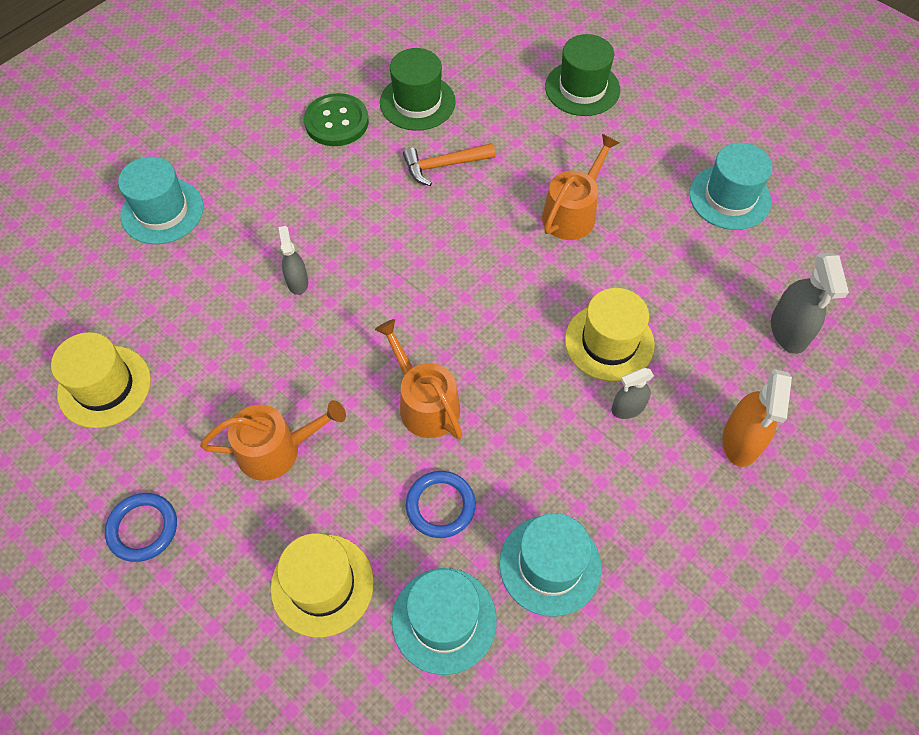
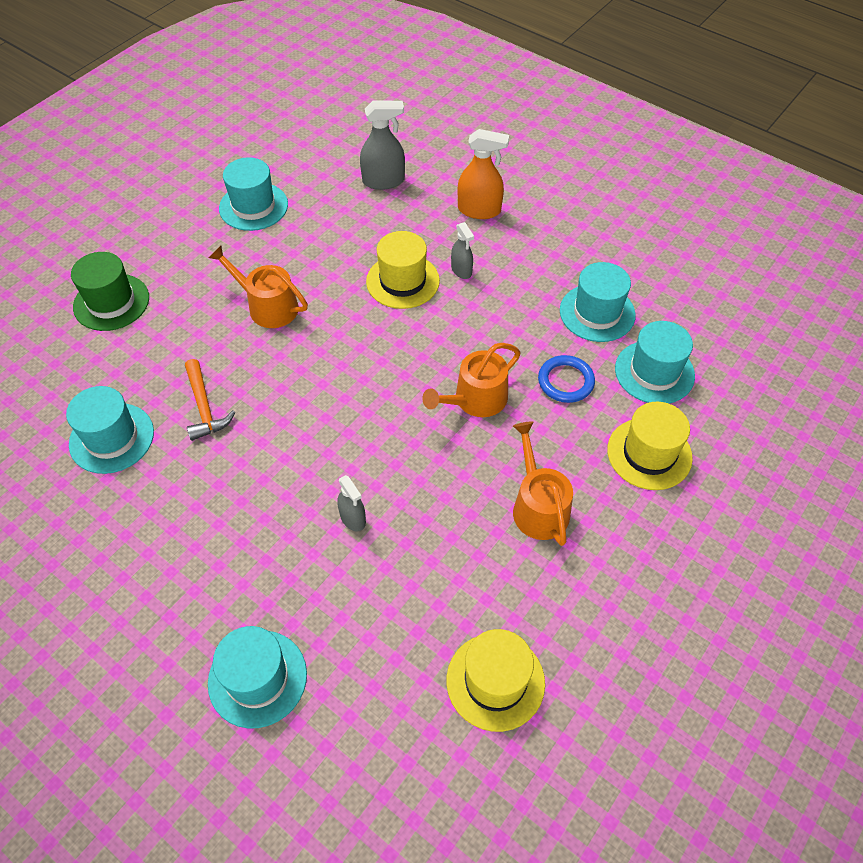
camera: 95 degrees left, 5 degrees down
(143, 528) = (636, 604): blue ring -> none
(297, 282) = (353, 518): grey spray bottle -> grey spray bottle turned 105 degrees counterclockwise
(336, 122) = (132, 513): green button -> none
(417, 102) = (112, 438): green hat -> turquoise hat

